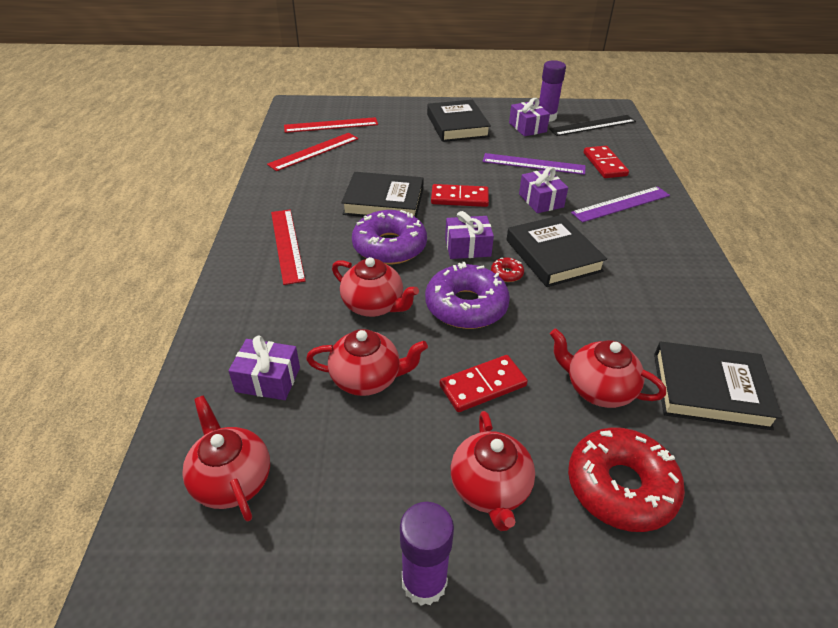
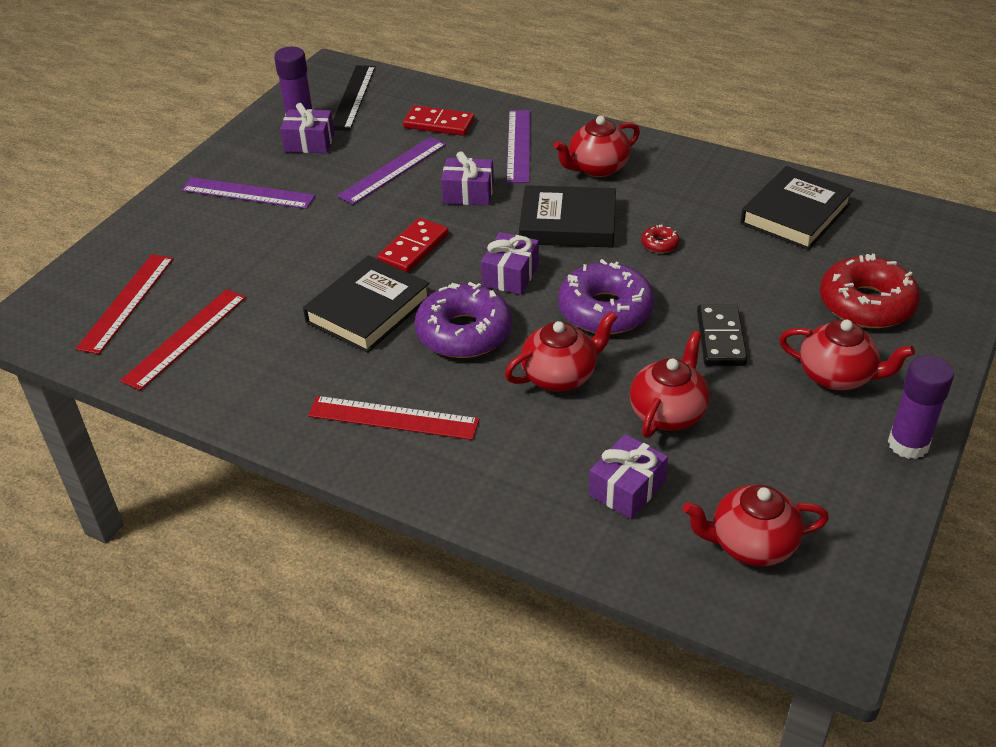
camera: 60 degrees left, 0 degrees up
(314, 151) = (185, 338): red ruler -> red ruler turned 45 degrees clockwise
(457, 125) = (248, 193): black book -> purple ruler
(483, 386) = (721, 338): red domino -> black domino
(506, 274) = (574, 265): red donut -> red donut (659, 244)
(598, 389) = (762, 272): red teapot -> red teapot (597, 168)

